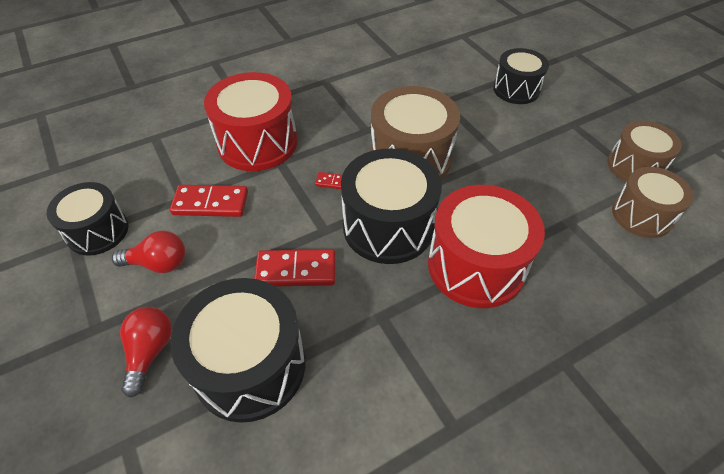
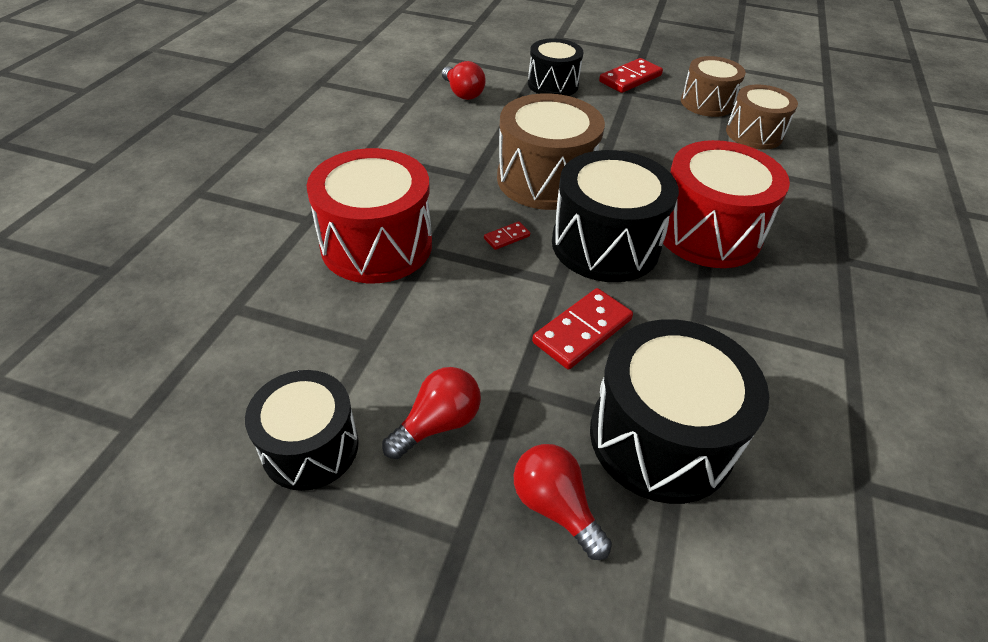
camera: 45 degrees left, 5 degrees down
(210, 203) = (409, 330): red domino -> red domino (630, 78)
(438, 67) = (463, 93): none -> red light bulb

